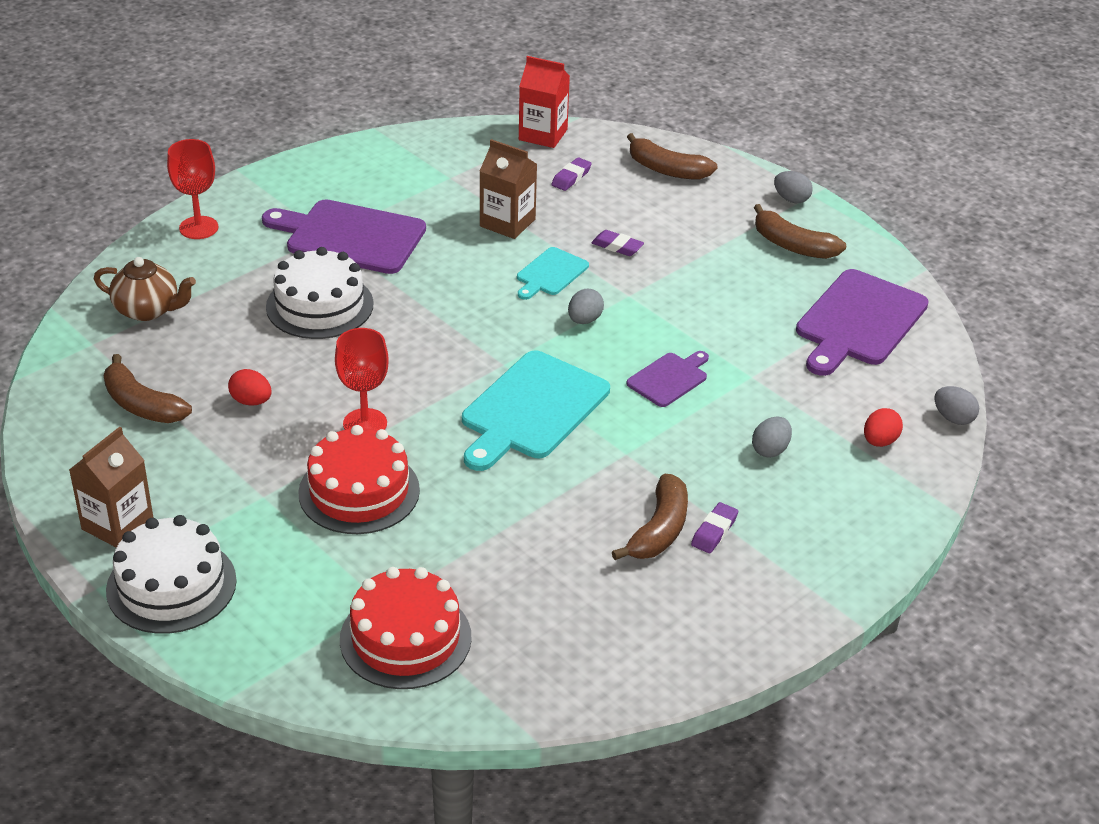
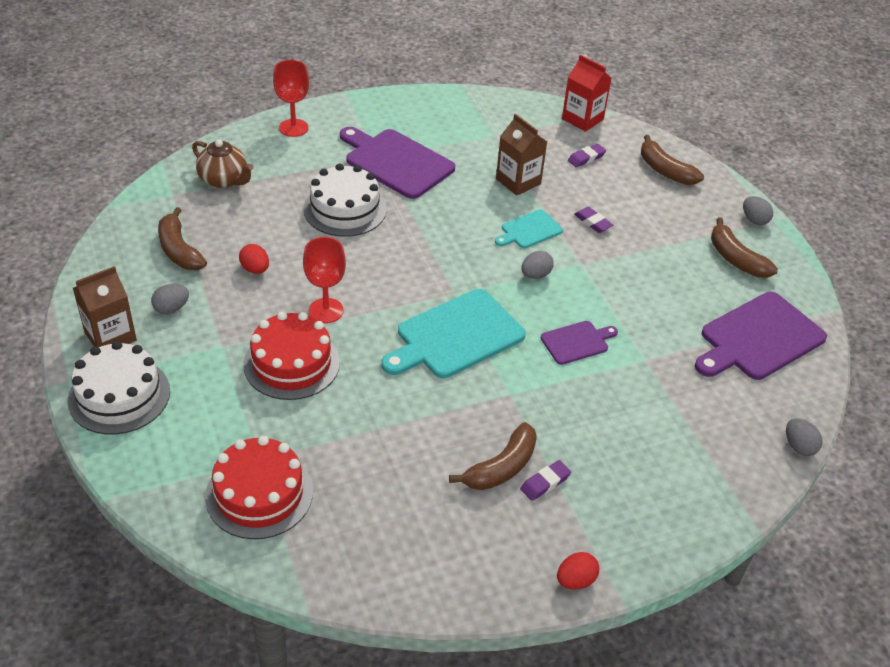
camera: 20 degrees right, 5 degrees up
(770, 450) = (627, 427): grey egg -> grey egg (171, 308)
(879, 441) = (724, 447): red egg -> red egg (575, 580)

